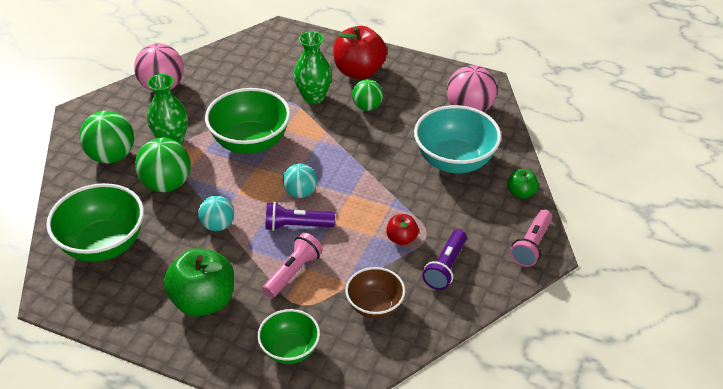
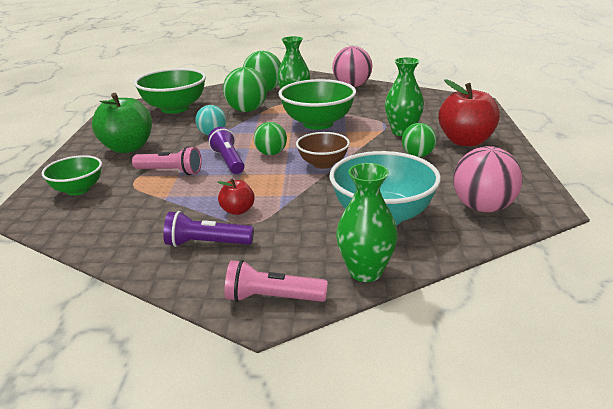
camera: 70 degrees right, 15 degrees down
(300, 193) = (271, 153): turquoise ball -> green ball
(375, 306) = (138, 216): brown bowl -> brown bowl (323, 164)
(521, 193) = (365, 272): green apple -> green vase

